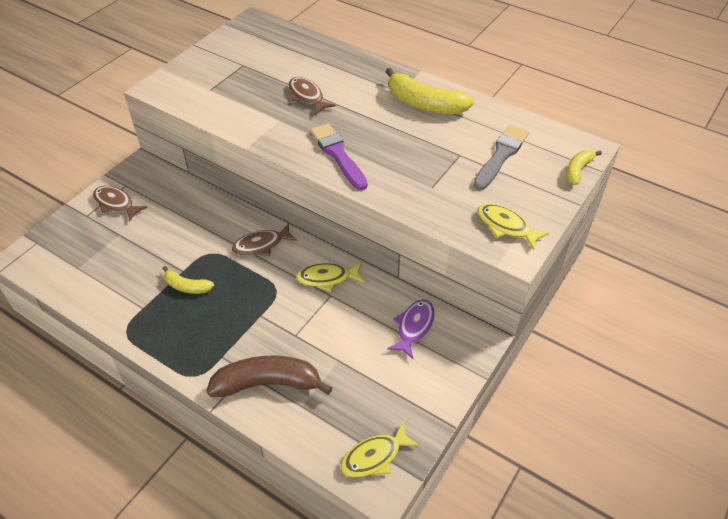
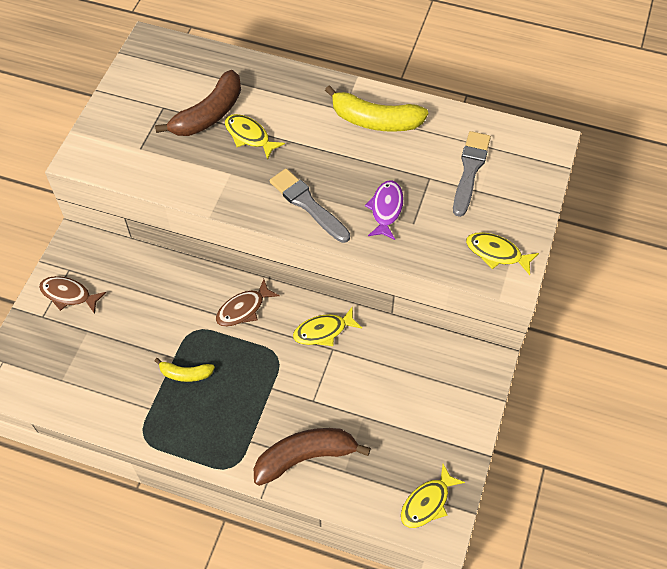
camera: 15 degrees left, 10 degrees up
(279, 76) = (208, 114): none -> brown banana
(307, 96) = (249, 136): brown fish -> yellow fish
(338, 155) = (308, 204): purple brush -> grey brush
(414, 327) = (423, 364): purple fish -> purple fish (386, 209)
(578, 170) = (548, 172): yellow banana -> none

